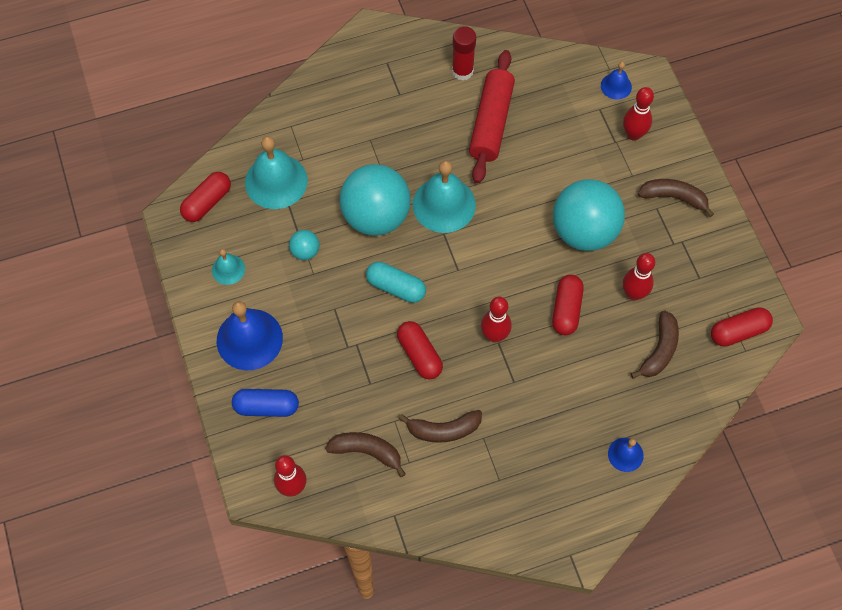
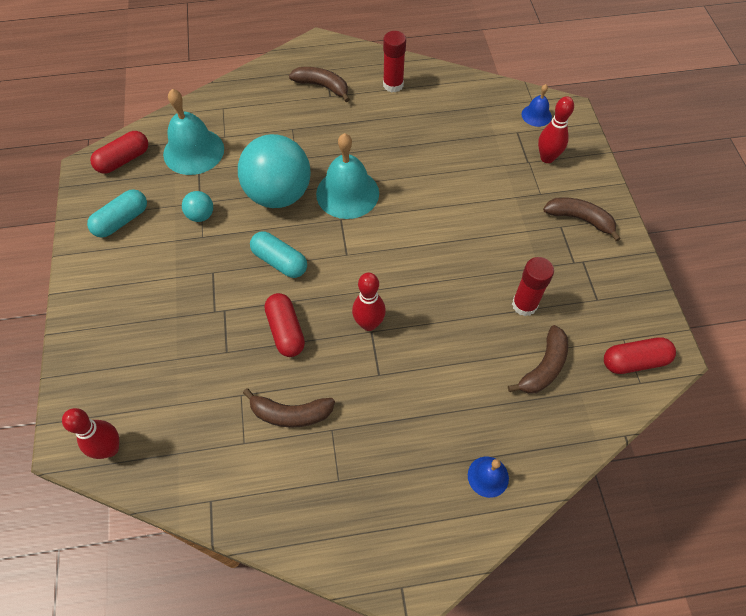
camera: 10 degrees right, 5 degrees down
(228, 269) = (122, 221): turquoise bell -> turquoise capsule
(249, 339) = (119, 288): blue bell -> none
(266, 407) = (112, 358): blue capsule -> none
(367, 451) = (201, 423): brown banana -> brown banana (322, 86)
(491, 123) = (410, 130): red rolling pin -> none
(566, 310) = (450, 310): red capsule -> none
(584, 231) = (482, 237): turquoise ball -> none
(633, 294) = (524, 305): red bowling pin -> red glue stick

